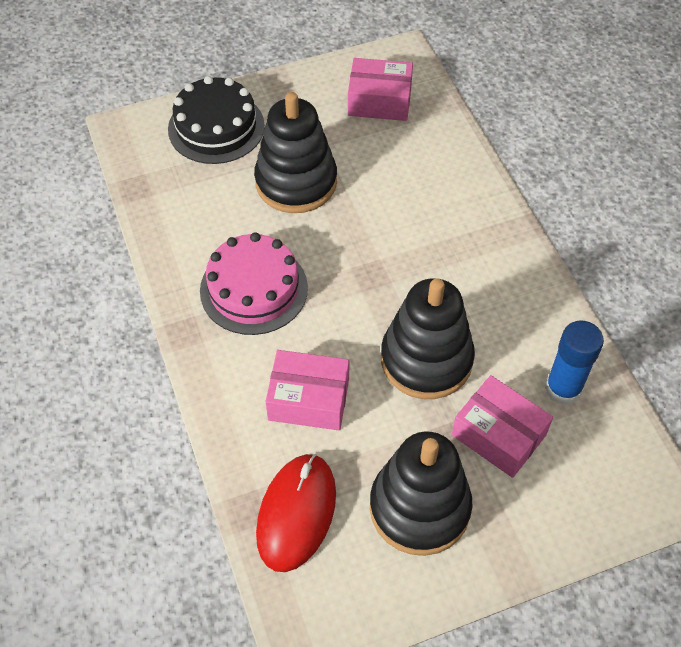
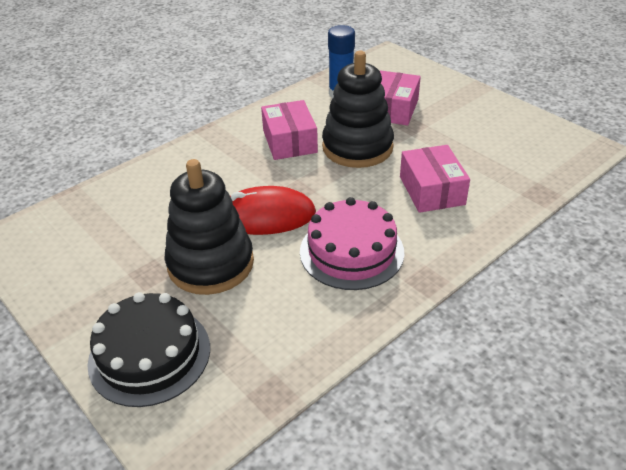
camera: 110 degrees left, 15 degrees down
(296, 513) = (520, 171): red mouse -> red mouse (266, 216)
(379, 101) = (79, 238): pink box -> pink box (290, 141)
(419, 508) = (468, 126): black stacking toy -> none

